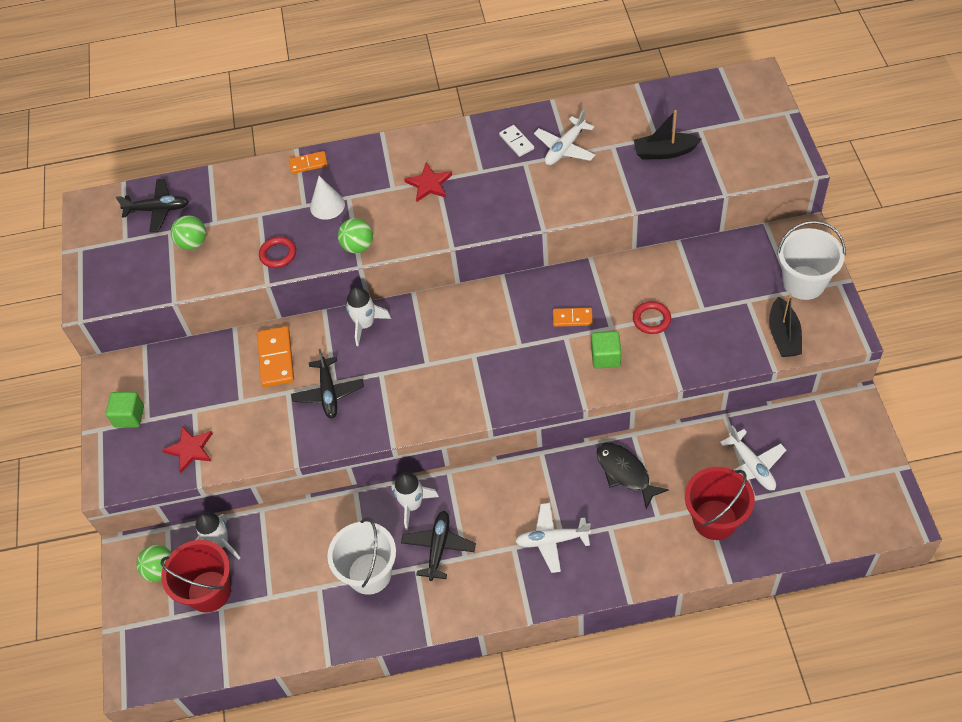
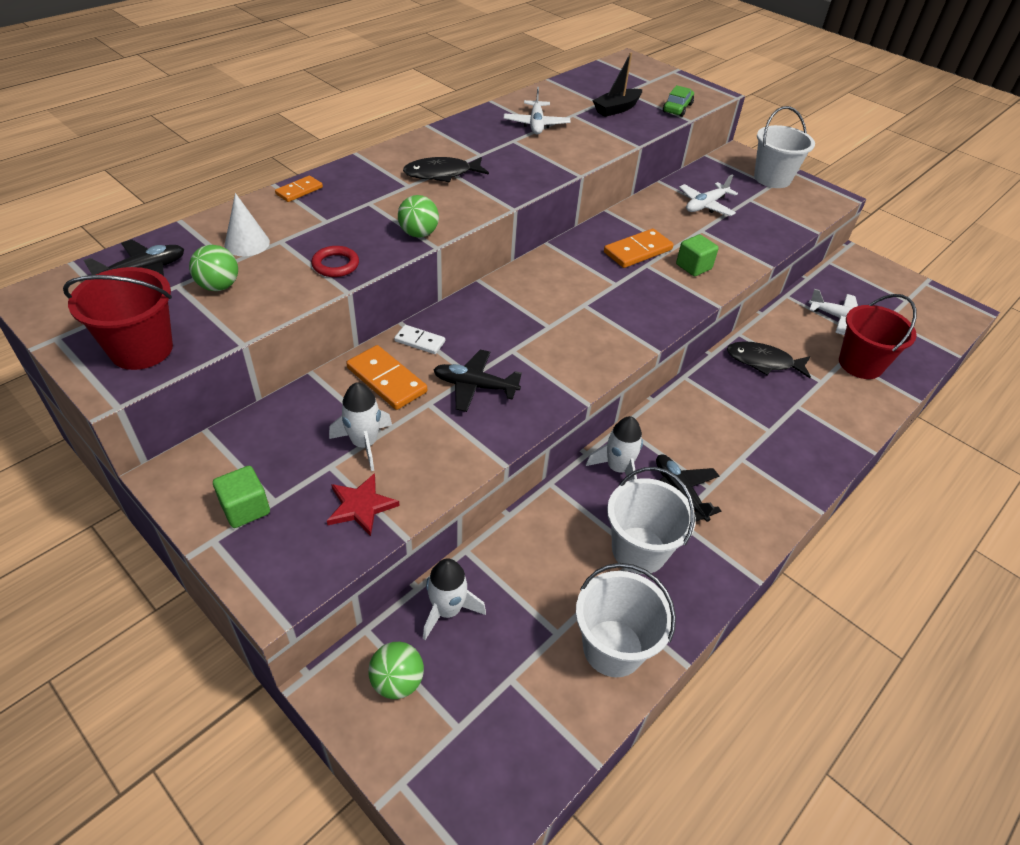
camera: 45 degrees left, 10 degrees down
(209, 591) = (480, 669): red bucket -> red bucket (141, 349)
(294, 626) = (613, 648): none -> white bucket
(327, 205) = (352, 214): white cone -> white cone (247, 243)
(328, 393) = (475, 386): black plane -> black plane turned 150 degrees clockwise
(365, 324) = (456, 318): white rocket -> white rocket (364, 443)
(429, 184) = (441, 174): red star -> black fish
(516, 142) = (490, 130): white domino -> white domino (420, 341)
(552, 540) = (765, 437): white plane -> white plane (705, 205)
(572, 318) = (638, 251): orange domino -> orange domino, size x1.66
(651, 319) = (698, 232): red ring -> none
(729, 172) = (677, 108): none -> green car
(783, 335) = (798, 211): black boat -> none

